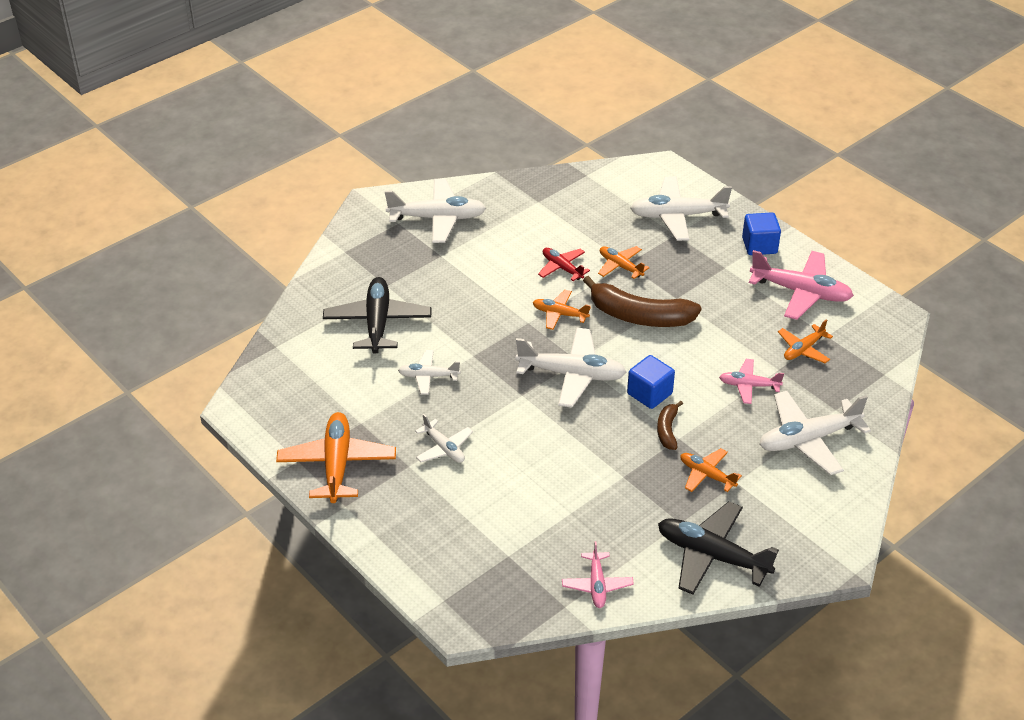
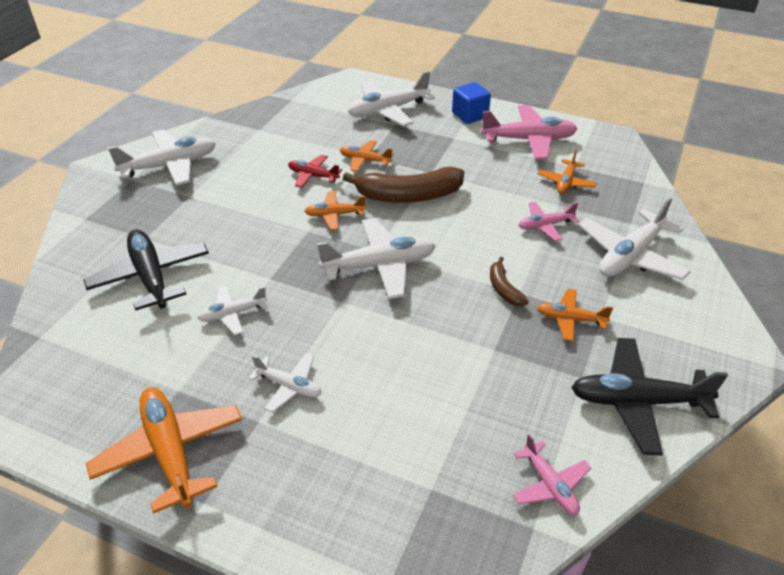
camera: 25 degrees left, 0 degrees up
(649, 394) = (464, 260): blue cube -> none

